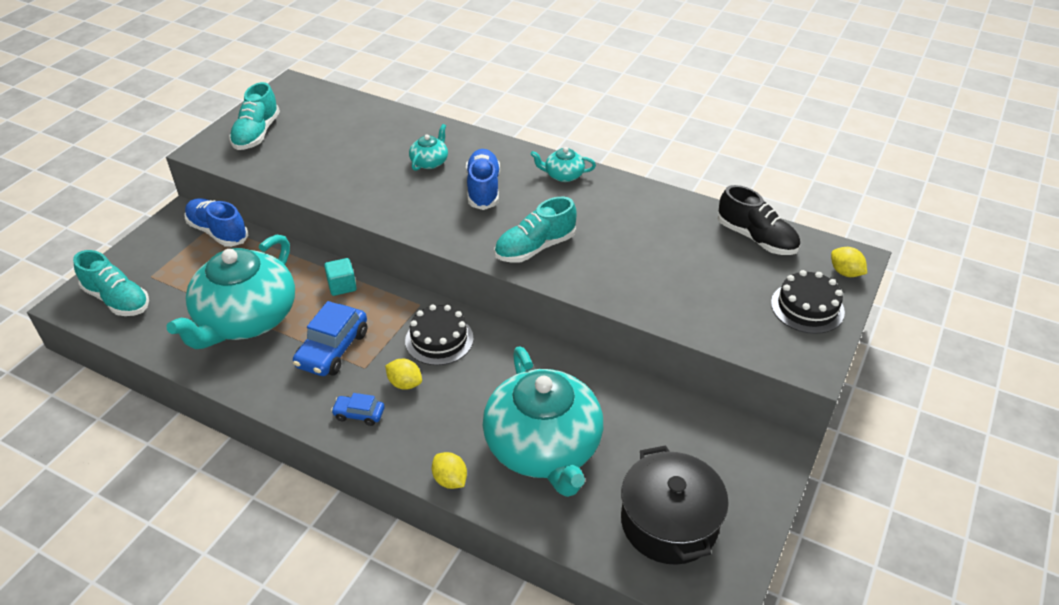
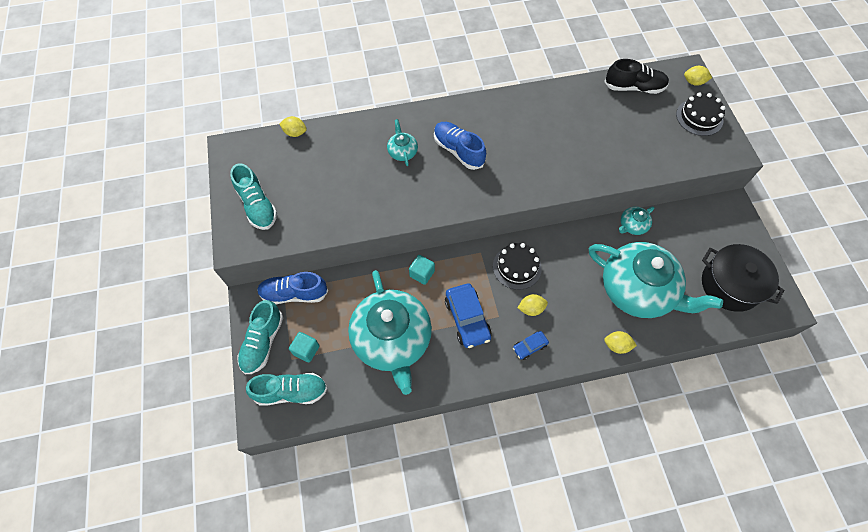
camera: 40 degrees left, 20 degrees up
(170, 278) = (306, 350): none -> turquoise cube
(357, 101) = (295, 133): none -> yellow lemon
(535, 248) = (534, 173): turquoise shoe -> turquoise shoe (263, 342)
(563, 175) = (491, 109): turquoise teapot -> turquoise teapot (632, 225)

